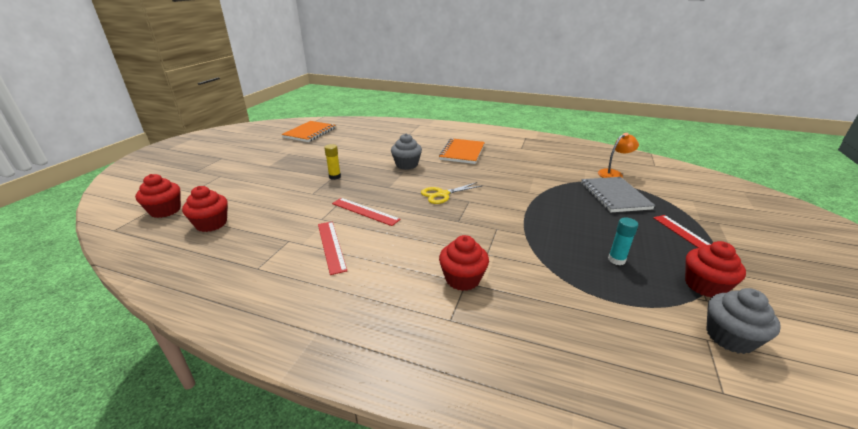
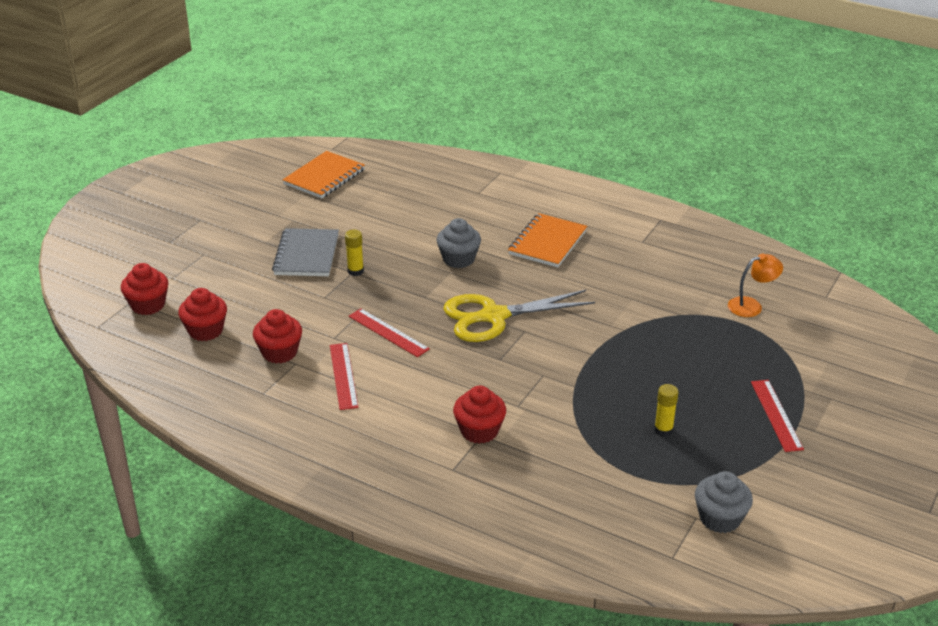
camera: 10 degrees right, 5 degrees up
(442, 194) = (493, 317): yellow scissors -> yellow scissors, size x1.75
(614, 196) = (724, 344): grey notebook -> grey notebook (306, 255)
(616, 260) = (663, 430): turquoise glue stick -> yellow glue stick
(704, 285) = (740, 469): red cupcake -> red cupcake (279, 352)

